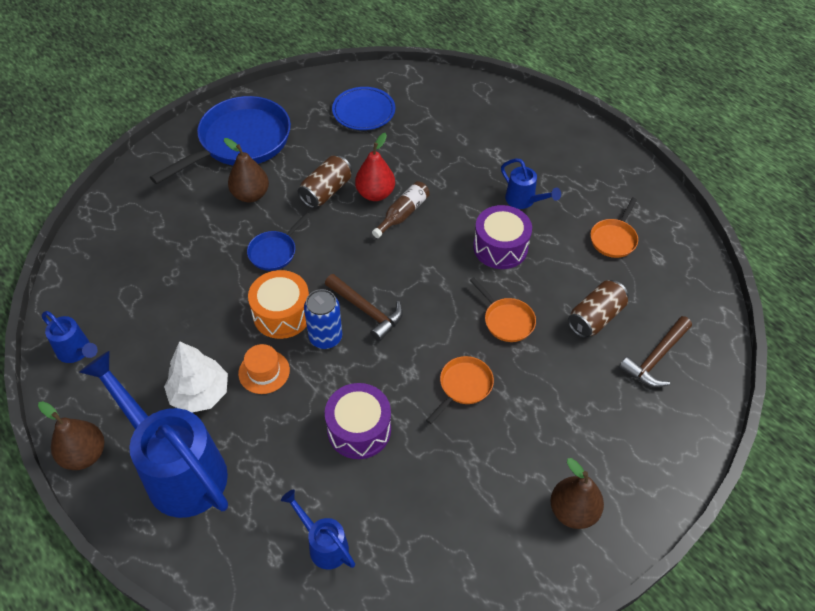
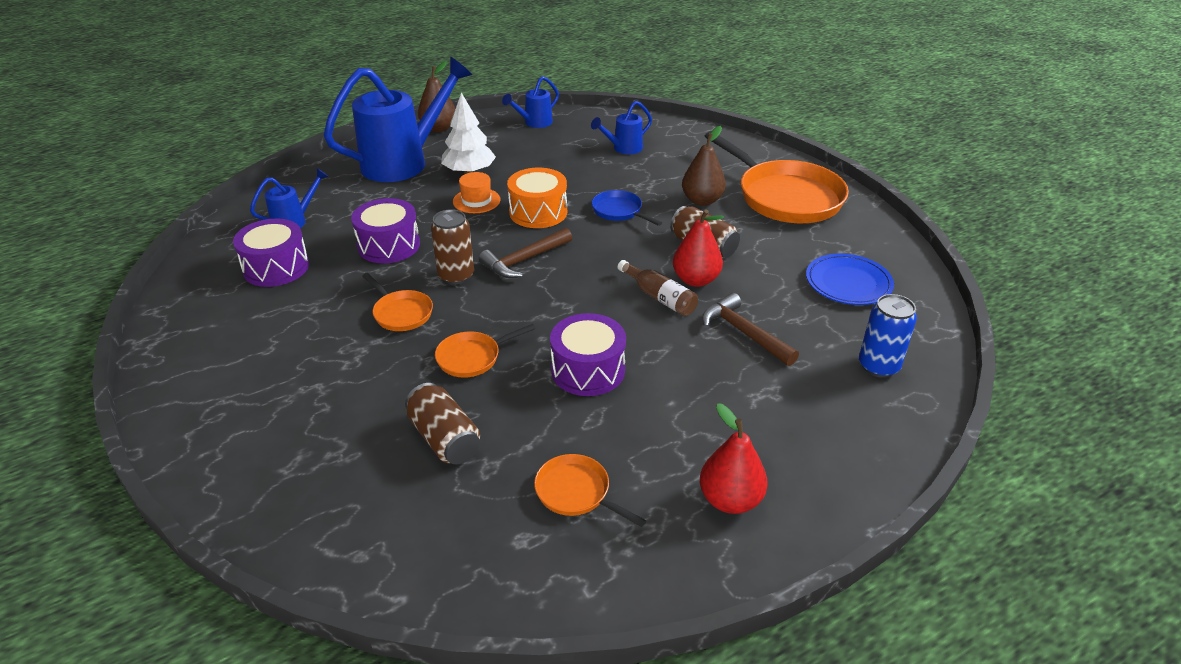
camera: 100 degrees right, 15 degrees down
(240, 142) = (785, 197): blue pan -> orange pan
(325, 337) = (500, 234): blue can -> blue can (878, 366)
(400, 358) = (456, 276): none -> brown can
(415, 525) = (276, 267): none -> purple drum
(524, 201) = (668, 407): blue watering can -> blue watering can (623, 149)
(573, 511) = (216, 367): brown pear -> none
(591, 169) = (730, 500): none -> red pear
(656, 358) = (355, 486): brown hammer -> brown hammer (744, 333)

